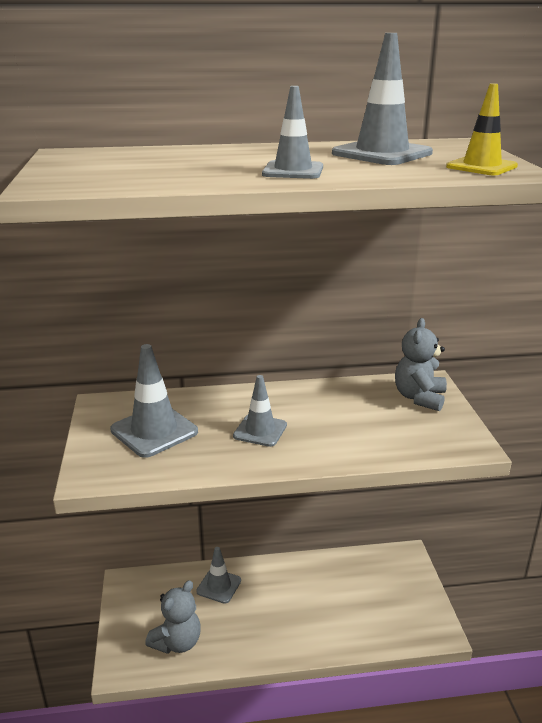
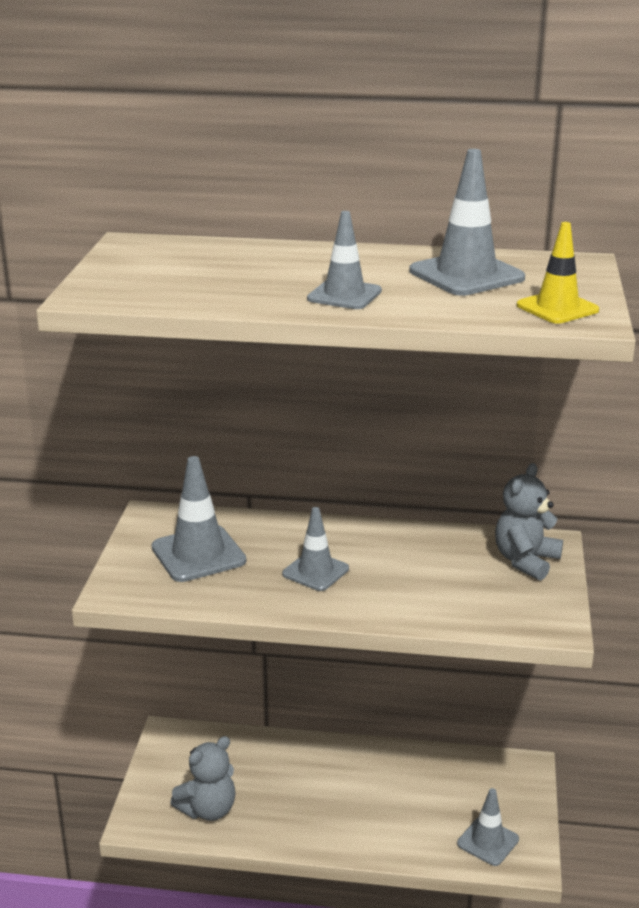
camera: 15 degrees right, 0 degrees up
(219, 586) = (275, 758): grey traffic cone -> grey traffic cone (488, 841)

